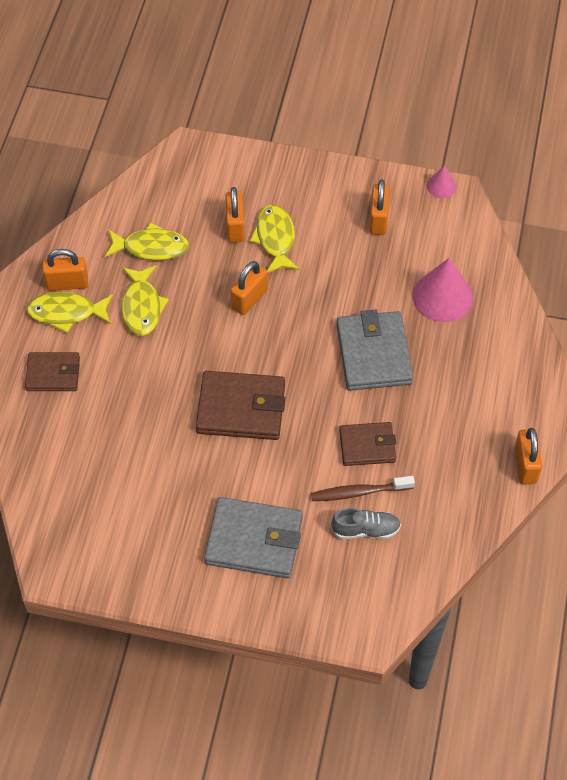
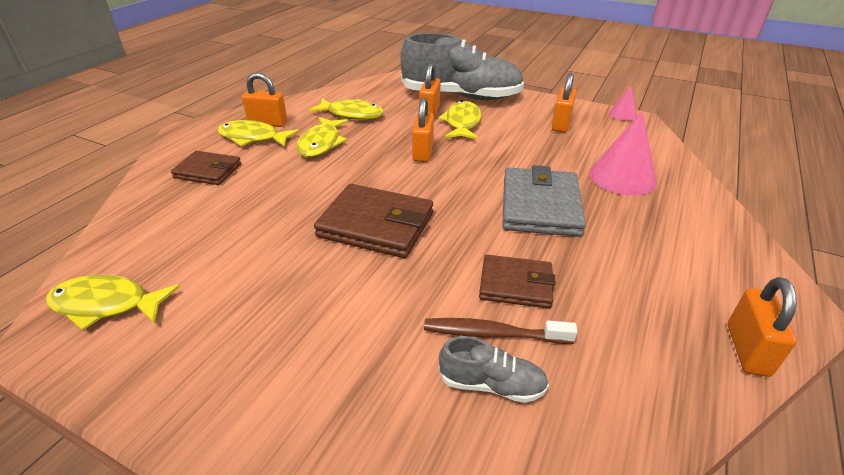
camera: 15 degrees right, 20 degrees down
(74, 534) = (106, 304): none -> yellow fish
(249, 299) = (423, 152): orange padlock -> orange padlock turned 45 degrees counterclockwise
(254, 540) = (324, 362): grey wallet -> none
(260, 185) = (461, 96): none -> grey shoe

